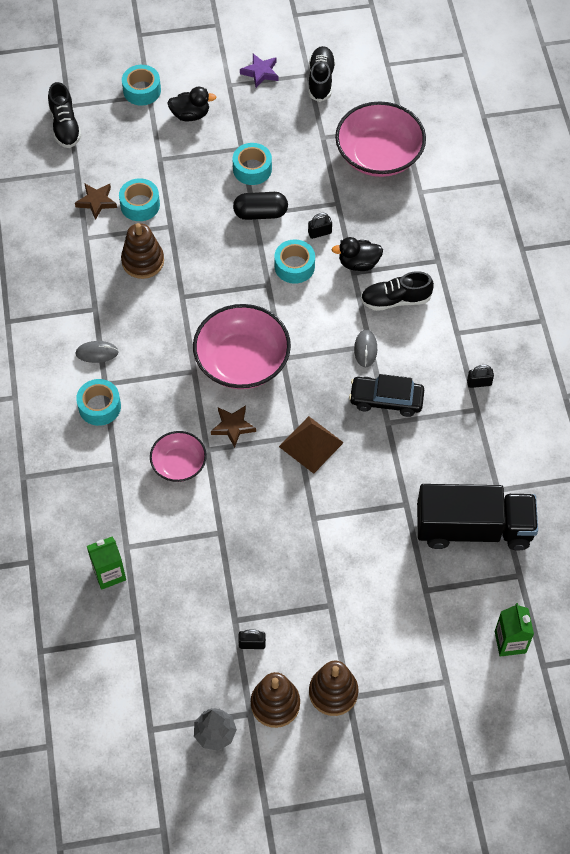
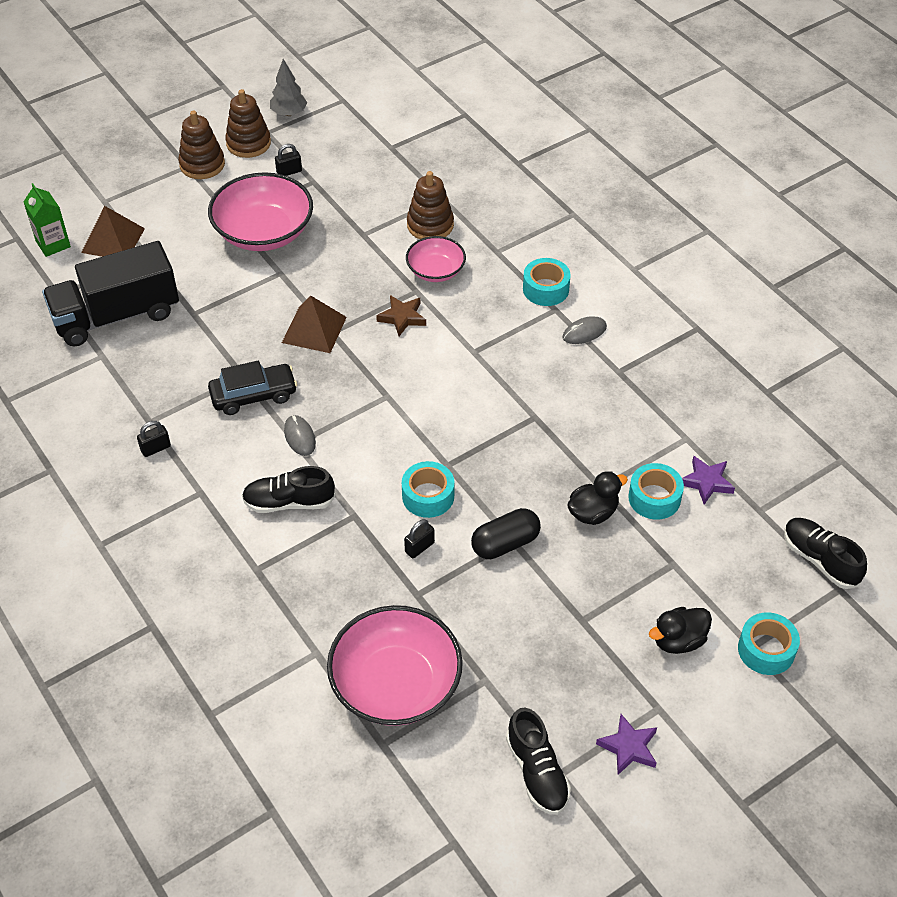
camera: 155 degrees right, 10 degrees down
(96, 202) = (706, 482): brown star -> purple star
(109, 573) = (444, 176): green carton -> none
(143, 261) = (604, 437): brown stacking toy -> brown stacking toy (430, 225)
(242, 361) = (428, 378): pink bowl -> pink bowl (264, 232)
(252, 169) = (550, 596): turquoise tape -> none
(358, 263) = (353, 528): black duck -> black duck (593, 513)
(395, 300) = (289, 502): black shoe -> black shoe turned 150 degrees counterclockwise
(452, 622) = (113, 240): none -> brown pyramid

